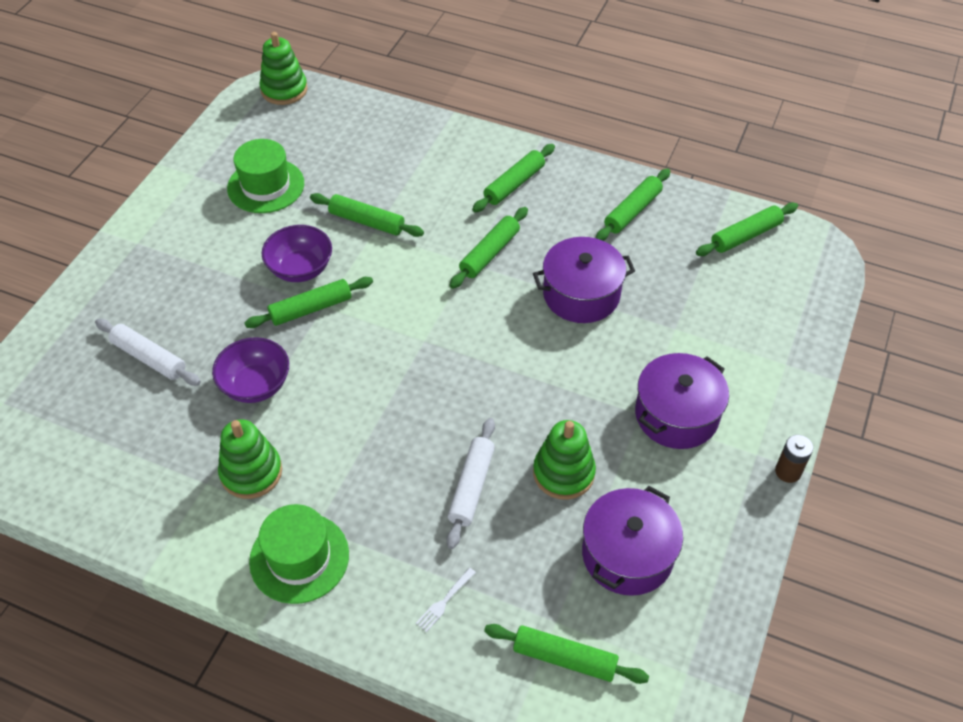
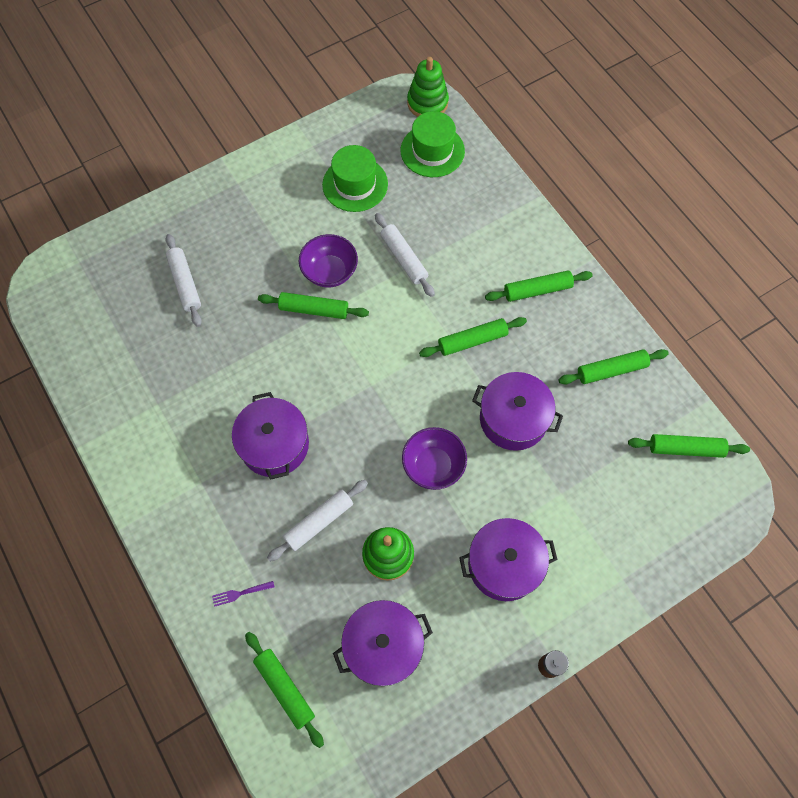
camera: 35 degrees right, 15 degrees up
(251, 472) = (189, 414): green stacking toy -> none
(256, 385) = (236, 349): purple bowl -> purple bowl (433, 465)
(299, 558) = (175, 498): green hat -> green hat (432, 151)
(367, 221) = (404, 258): green rolling pin -> white rolling pin
(367, 446) = (274, 444): none -> purple pot
(444, 601) = (240, 593): white fork -> purple fork

